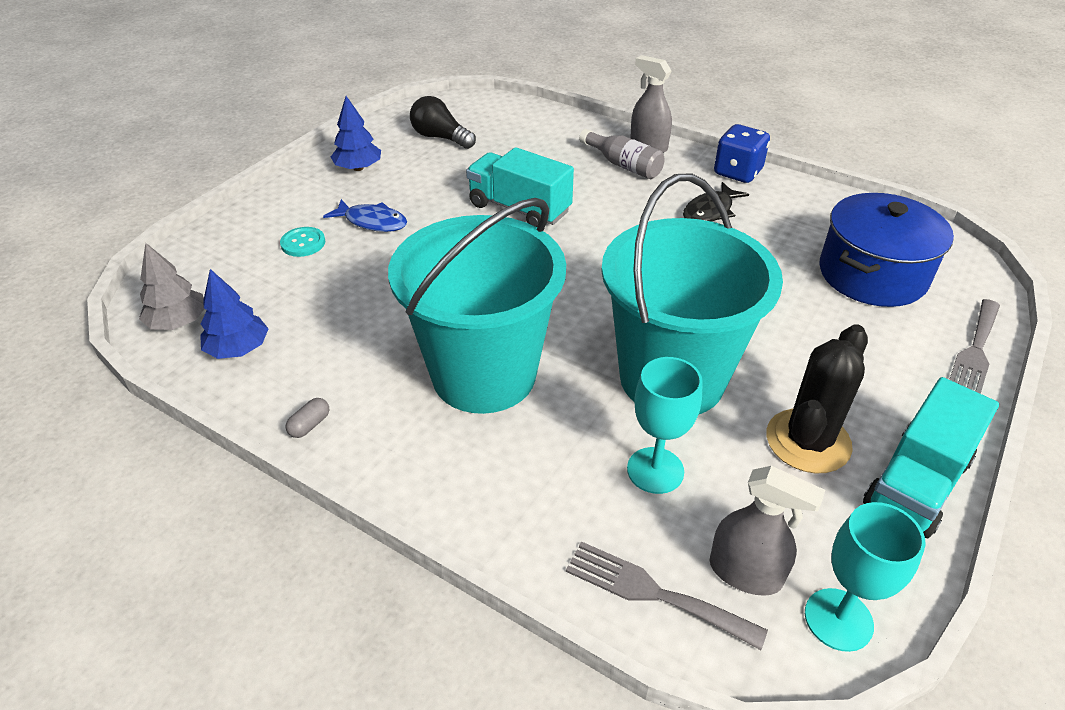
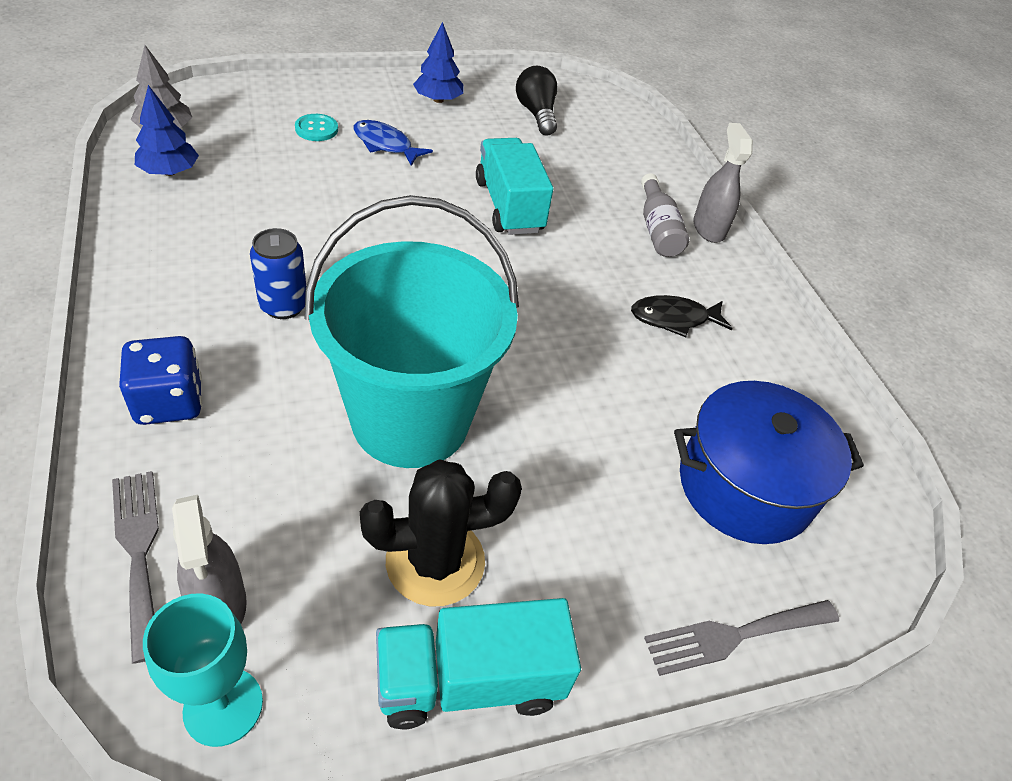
camera: 35 degrees right, 5 degrees up
(310, 425) = (130, 252): grey capsule -> none
(372, 222) = (385, 145): blue fish -> blue fish turned 150 degrees clockwise
(484, 374) = (283, 306): turquoise bucket -> blue can
(655, 470) = (283, 472): turquoise goblet -> none
(737, 172) = (760, 305): blue dice -> blue dice (169, 402)

